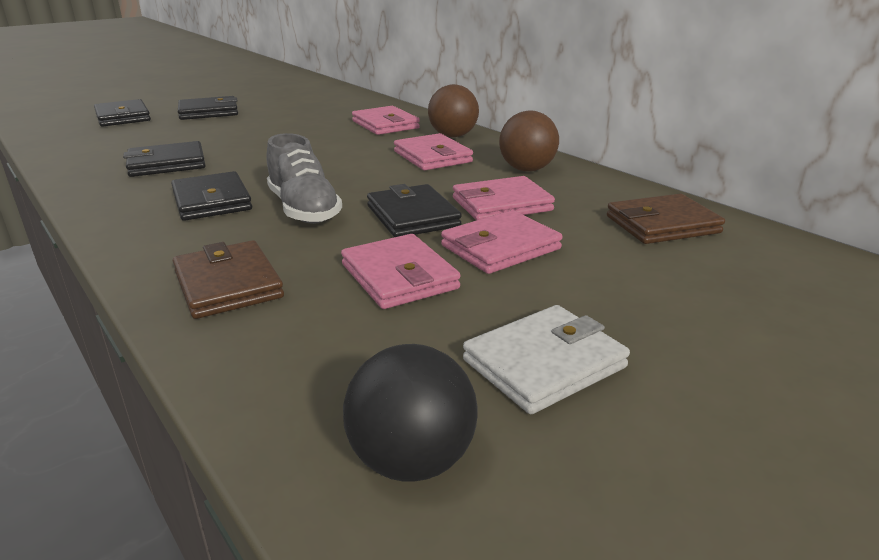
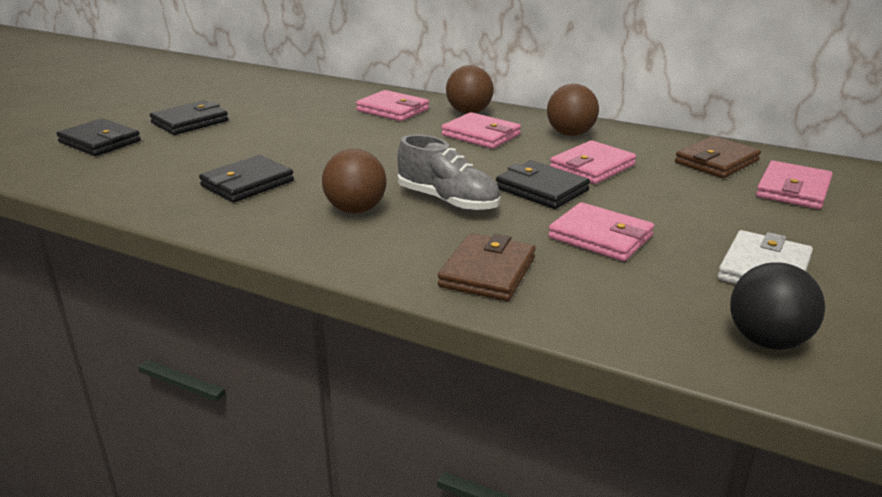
camera: 25 degrees left, 0 degrees up
(212, 201) = (356, 210): black wallet -> brown ball
(228, 284) = (487, 272): brown wallet -> brown wallet turned 75 degrees clockwise
(500, 247) = (637, 200): pink wallet -> pink wallet (793, 190)

